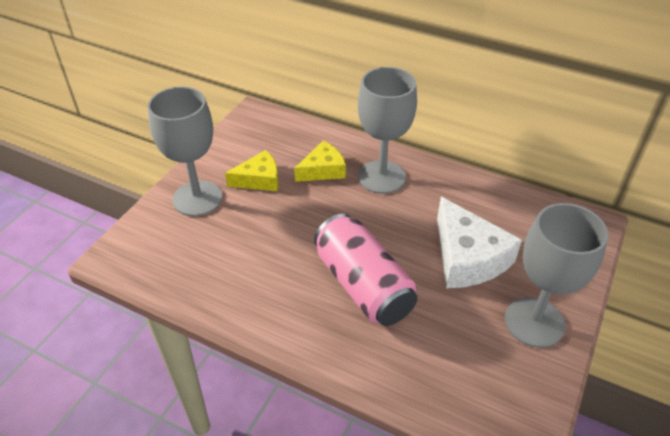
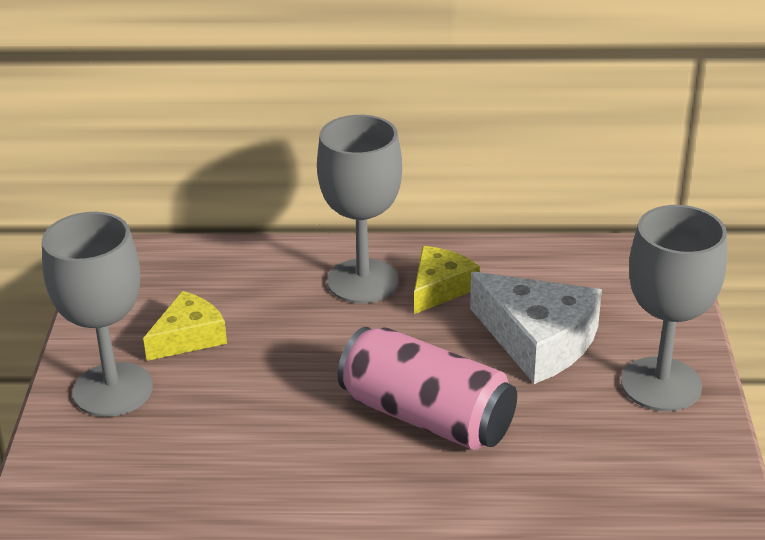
camera: 25 degrees left, 10 degrees down
(323, 170) = (274, 297): yellow cheese -> yellow cheese (440, 288)

